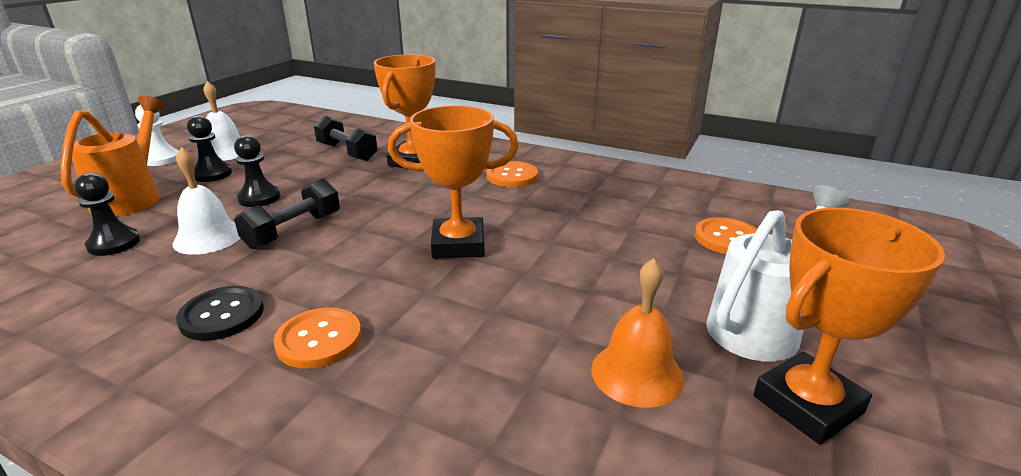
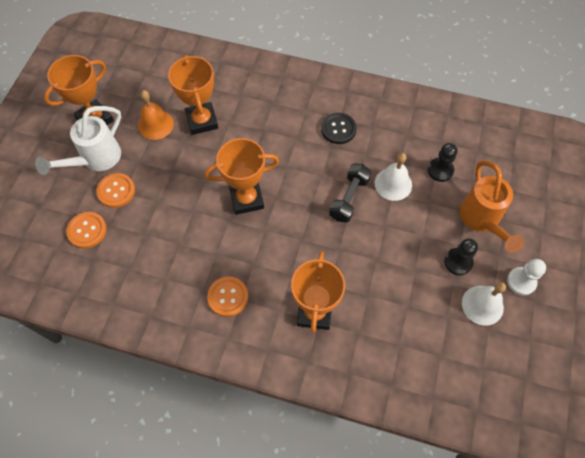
camera: 170 degrees right, 35 degrees up
(259, 198) = (397, 233): black pawn -> none
(319, 340) = (287, 122): orange button -> orange button (116, 191)
(347, 152) = (378, 322): black dumbbell -> none
(519, 367) = (202, 121): none -> orange trophy

